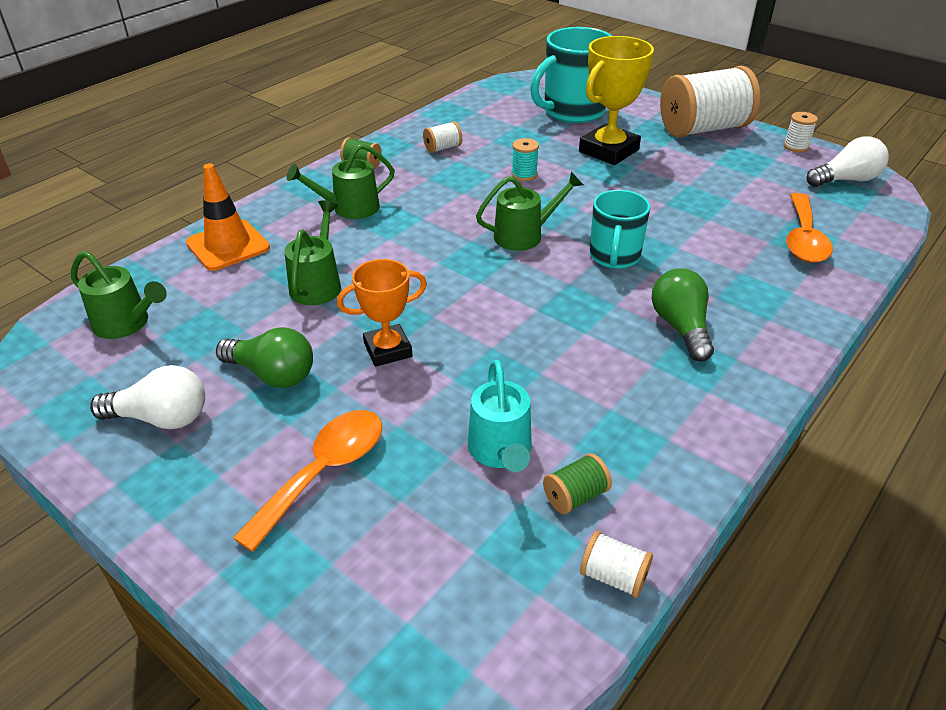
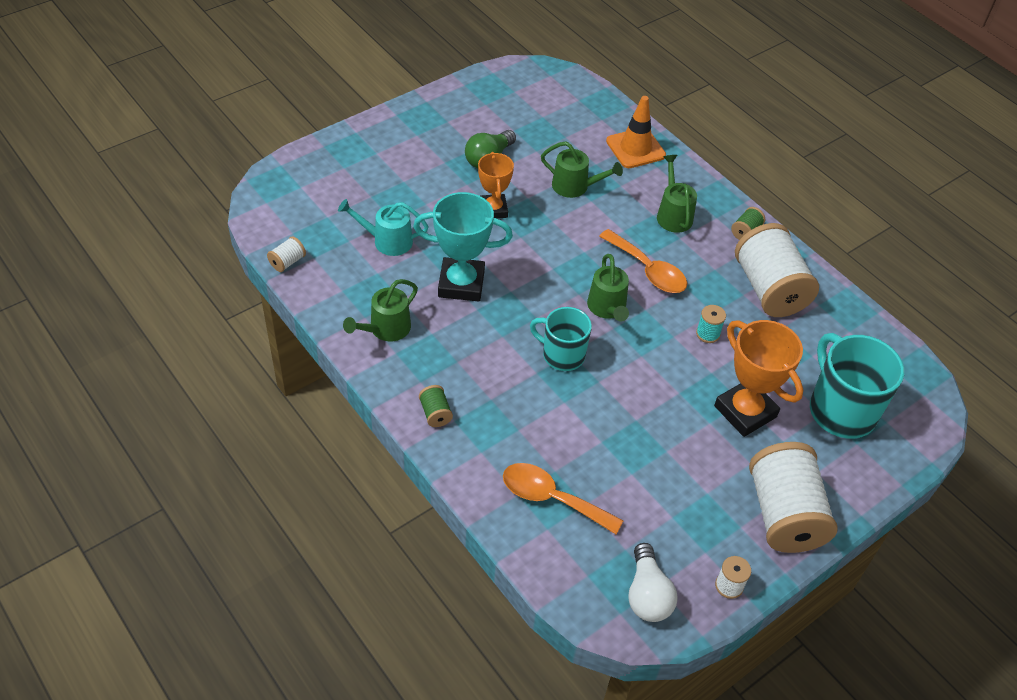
camera: 100 degrees right, 10 degrees up
(127, 324) = (558, 103): green watering can -> green watering can (385, 329)
(161, 418) = (468, 116): white light bulb -> none
(324, 472) = (402, 171): orange spoon -> orange spoon (648, 270)
(442, 148) = (769, 289): white spool -> white spool, size x2.46
(549, 354) = (461, 284): none -> turquoise trophy
(575, 496) = (342, 262): green spool -> green spool (435, 413)
(608, 151) = (745, 411): yellow trophy -> orange trophy
(681, 327) = (463, 363): green light bulb -> none

